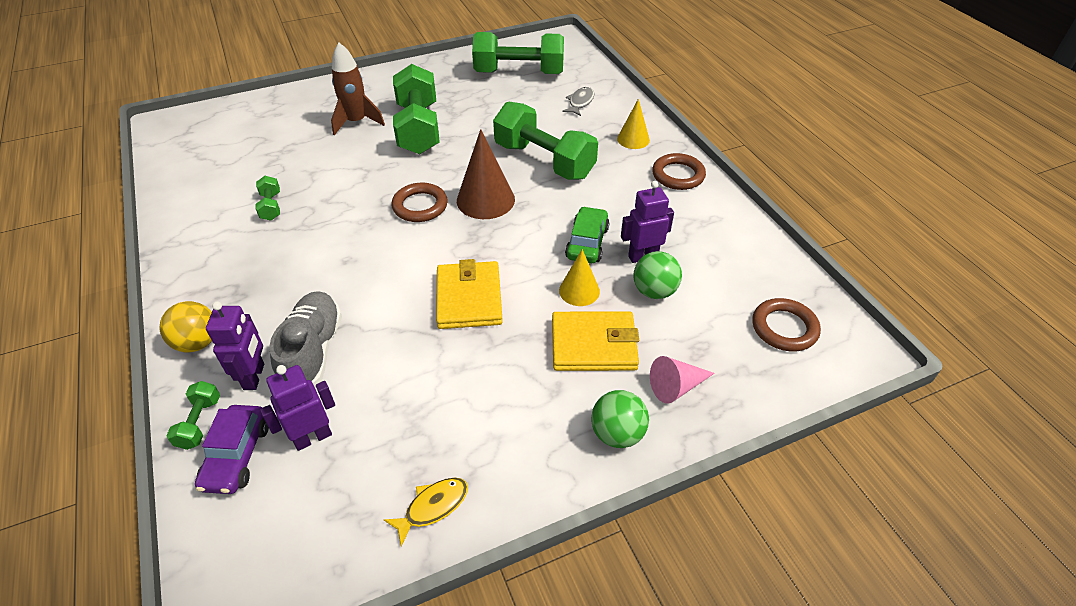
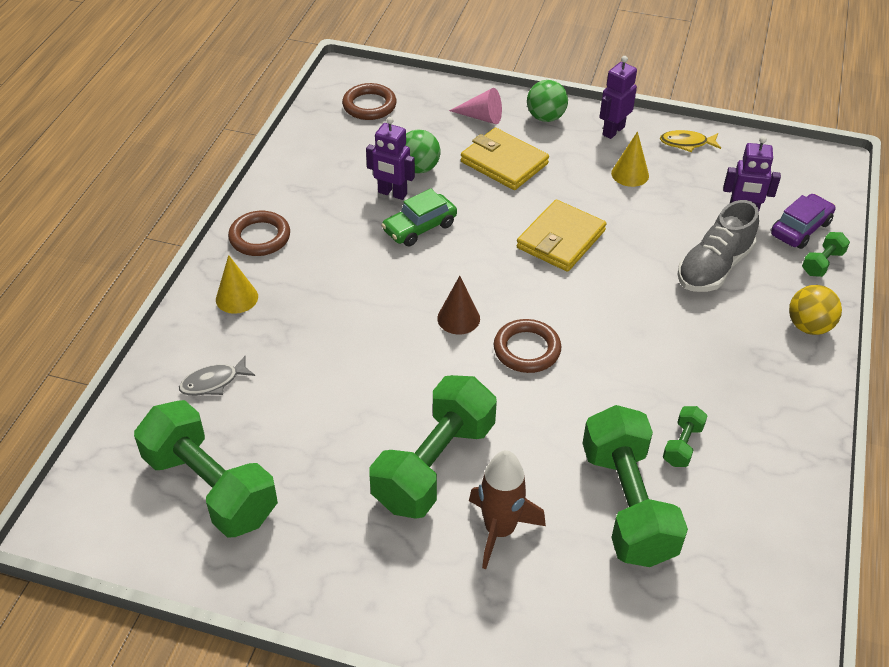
camera: 140 degrees left, 0 degrees up
(254, 376) = (769, 273): purple robot -> purple robot (613, 131)
(485, 200) = (458, 318): brown cone -> brown cone, size x0.61
(544, 161) = (353, 328): green dumbbell -> green dumbbell (627, 504)
(579, 291) = (471, 198): yellow cone -> yellow cone (630, 174)

